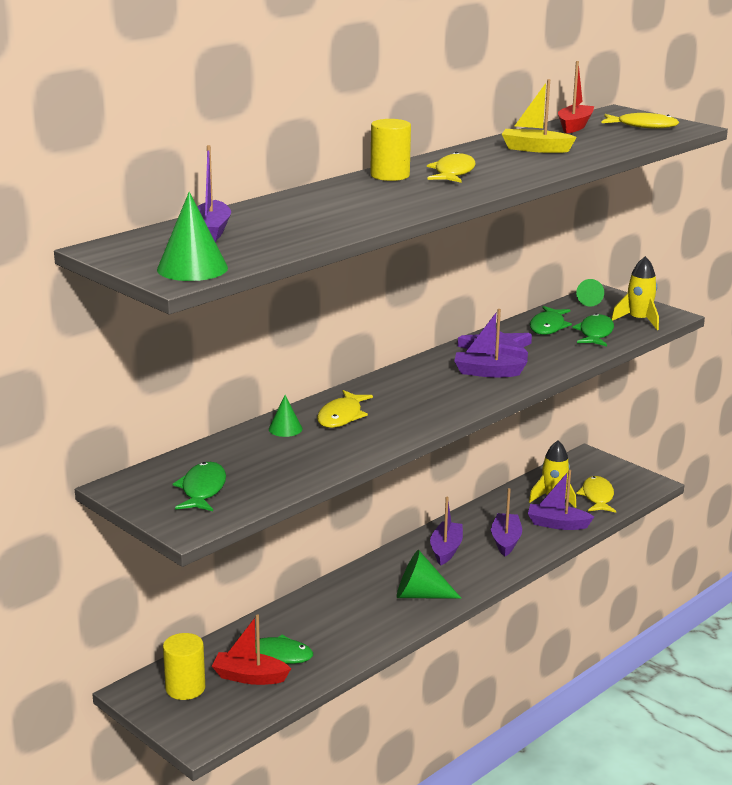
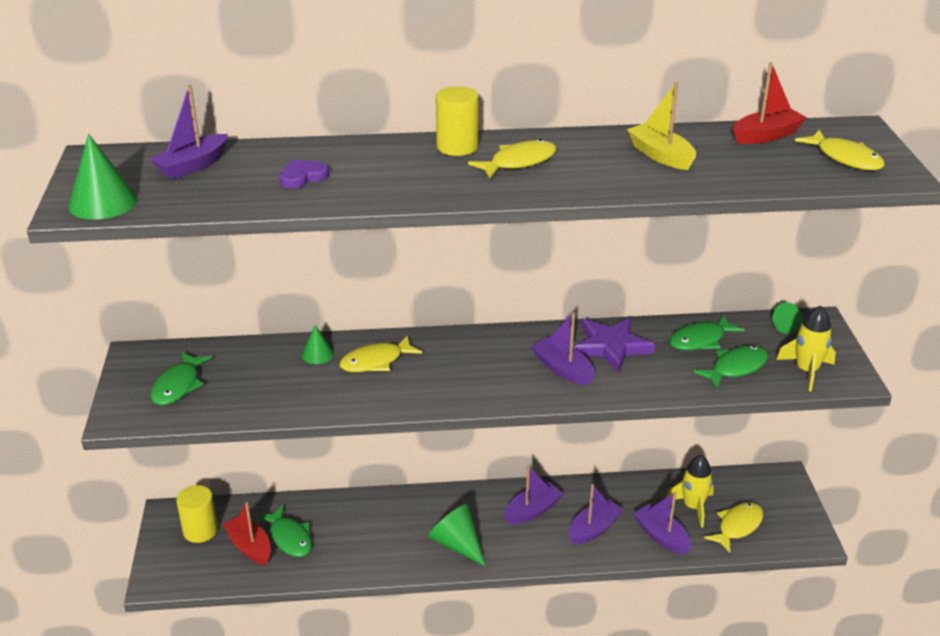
camera: 40 degrees right, 10 degrees up
(202, 490) = (178, 386): green fish -> green fish turned 150 degrees clockwise
(317, 216) = (303, 177): none -> purple heart

